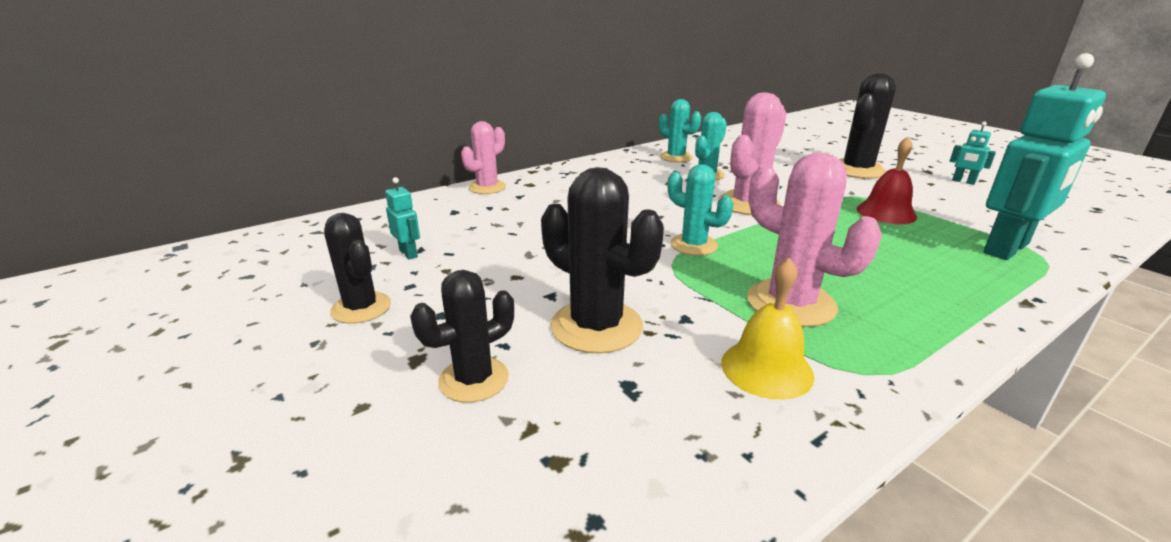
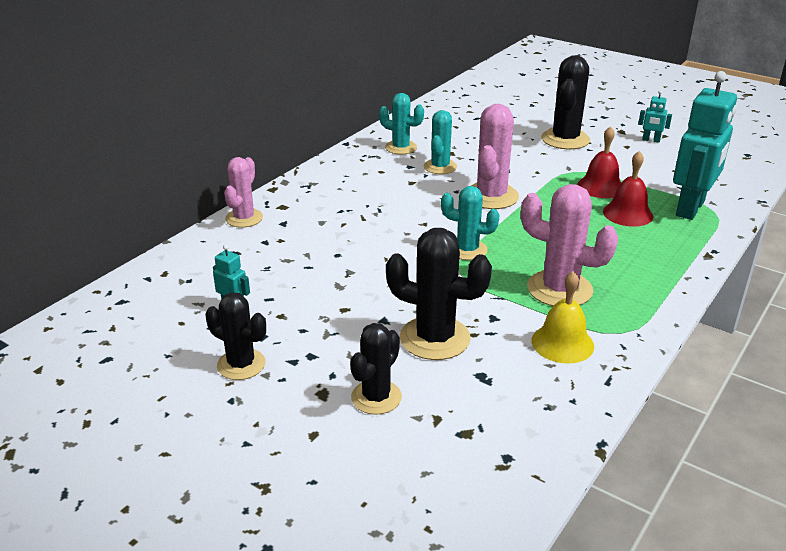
camera: 20 degrees left, 5 degrees up
(914, 241) = (627, 214): none -> red bell

